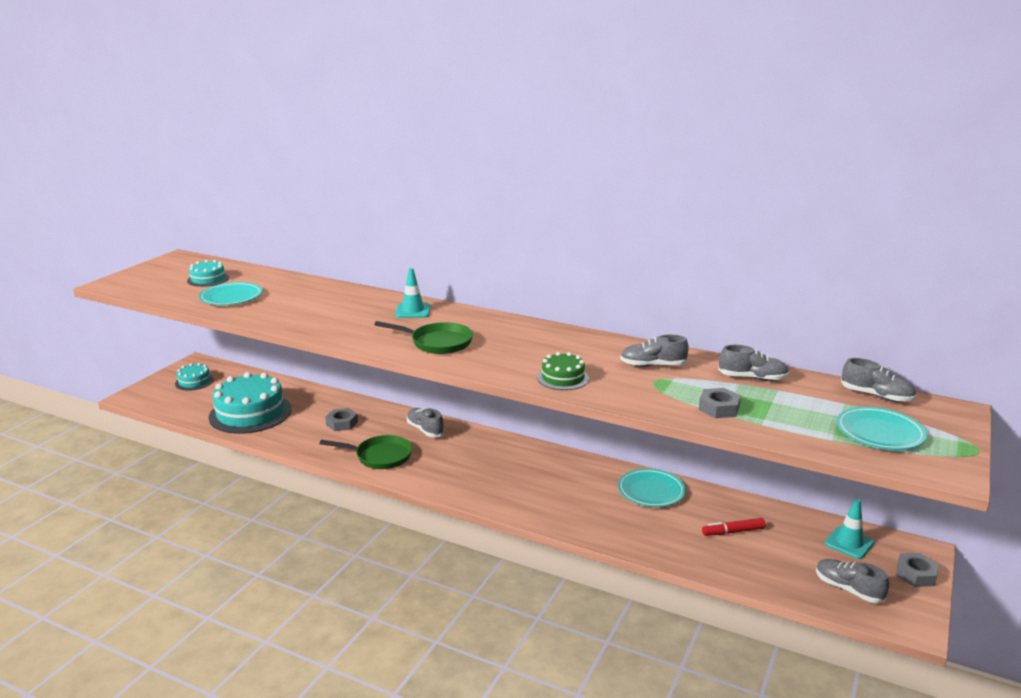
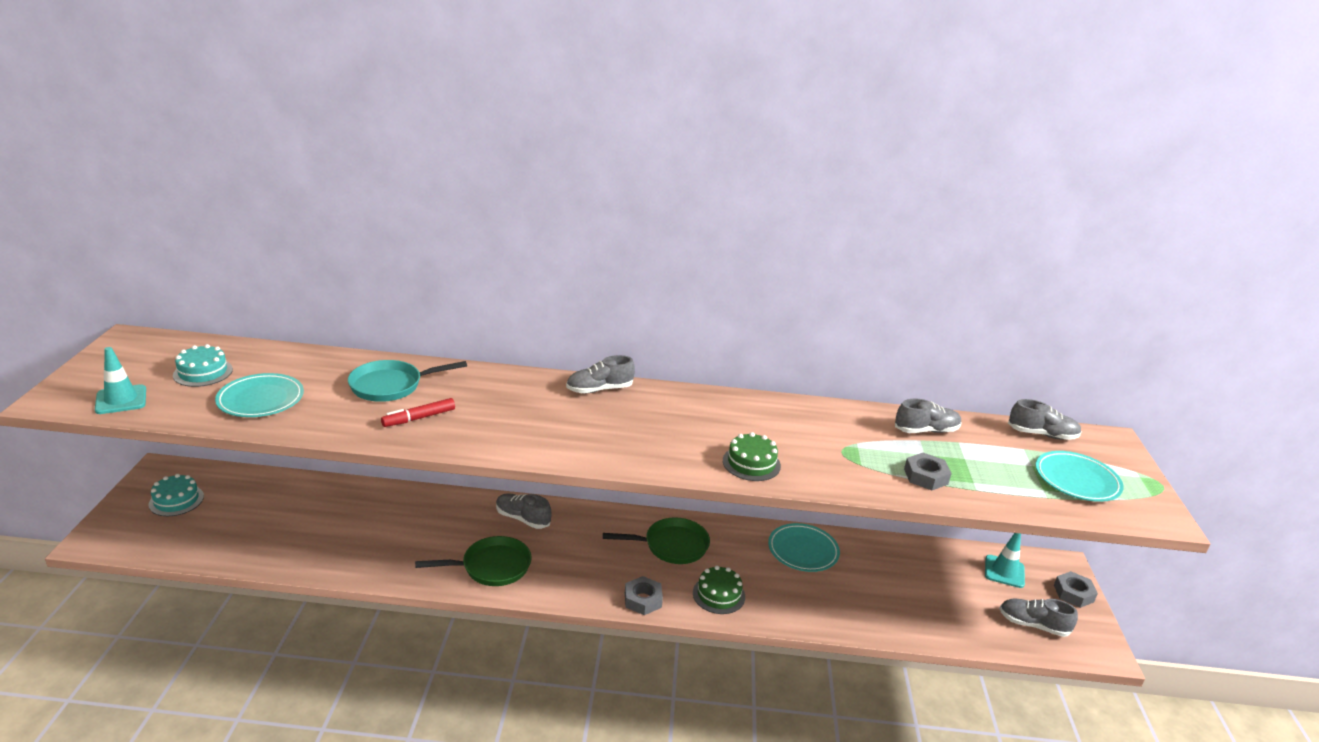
camera: 25 degrees left, 5 degrees up
(250, 413) = (286, 535): turquoise cake -> none
(324, 299) = (391, 386): none -> turquoise pan
(342, 423) = (416, 528): grey nut -> grey nut (643, 600)
(413, 311) = (515, 389): turquoise traffic cone -> turquoise traffic cone (121, 400)
(437, 343) = (579, 434): green pan -> green pan (672, 546)
(550, 507) = (718, 594): none -> green cake
(652, 365) = (825, 430): grey shoe -> grey shoe (599, 389)
(733, 532) = (903, 583): red marker -> red marker (419, 418)

